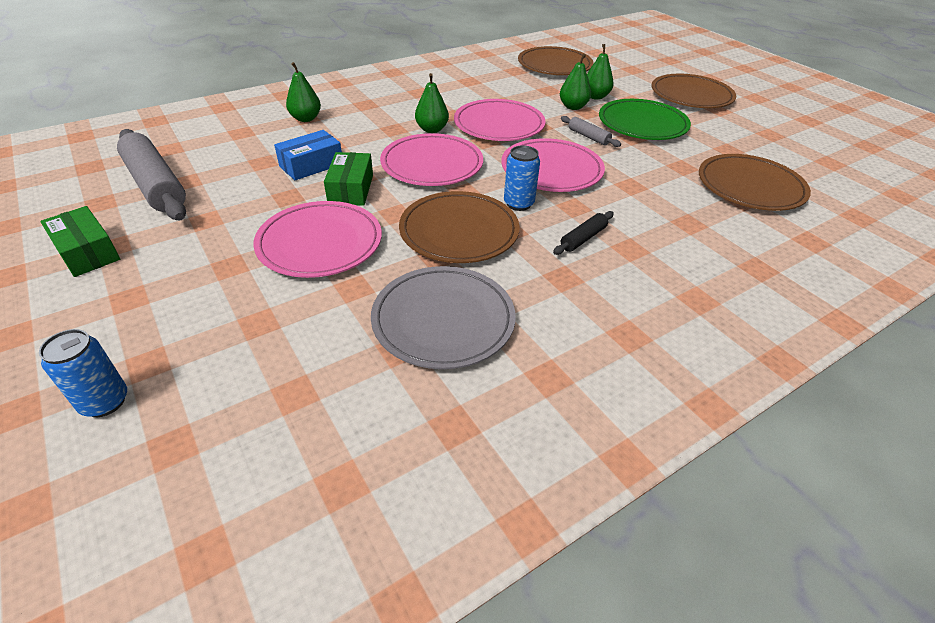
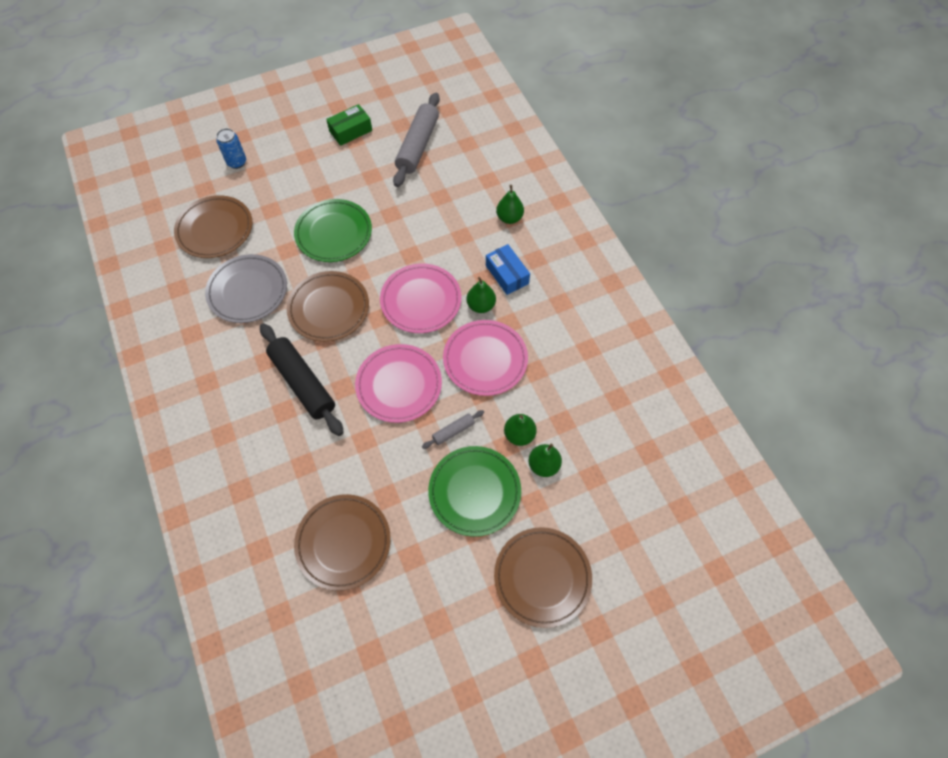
camera: 100 degrees right, 20 degrees up
(156, 185) = (418, 146): grey rolling pin -> grey rolling pin turned 45 degrees counterclockwise
(311, 165) = (431, 225): blue box -> blue box (507, 274)
(320, 243) = (334, 233): pink plate -> green plate
(351, 189) = (394, 248): green box -> none
(518, 204) = (354, 351): blue can -> none
(554, 65) = (634, 445): brown plate -> brown plate (215, 229)
(583, 238) = (302, 383): black rolling pin -> black rolling pin, size x2.15

